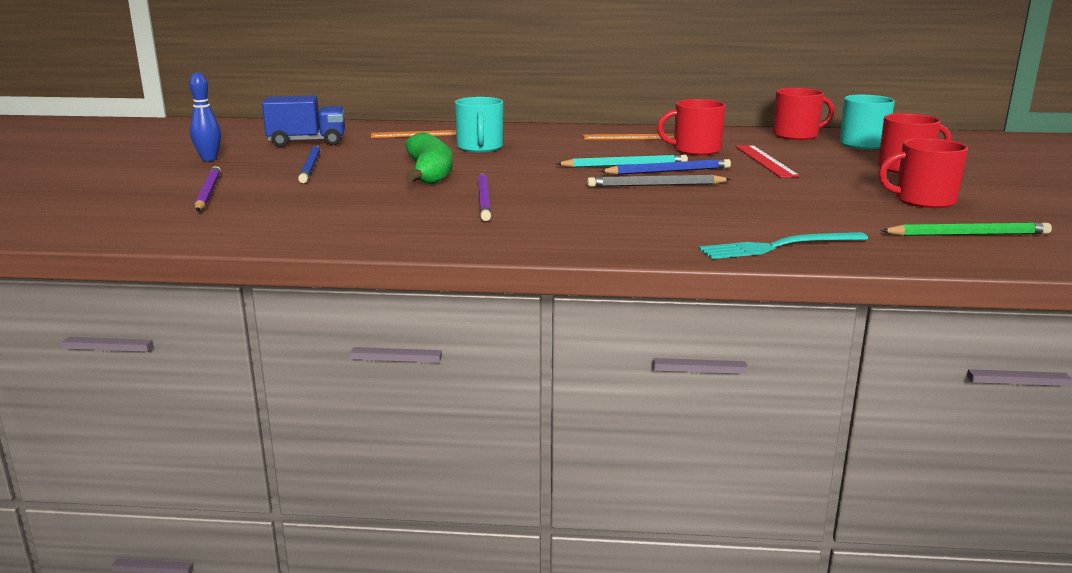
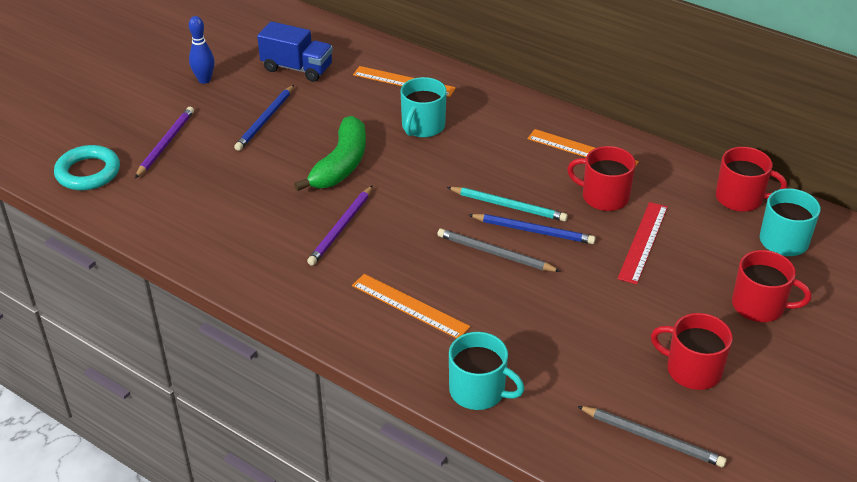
camera: 30 degrees right, 20 degrees up
(124, 221) = (88, 172): none -> turquoise ring
(627, 221) = (410, 306): none -> orange ruler
(778, 247) = (479, 391): turquoise fork -> turquoise mug
(968, 234) = (652, 438): green pencil -> grey pencil

